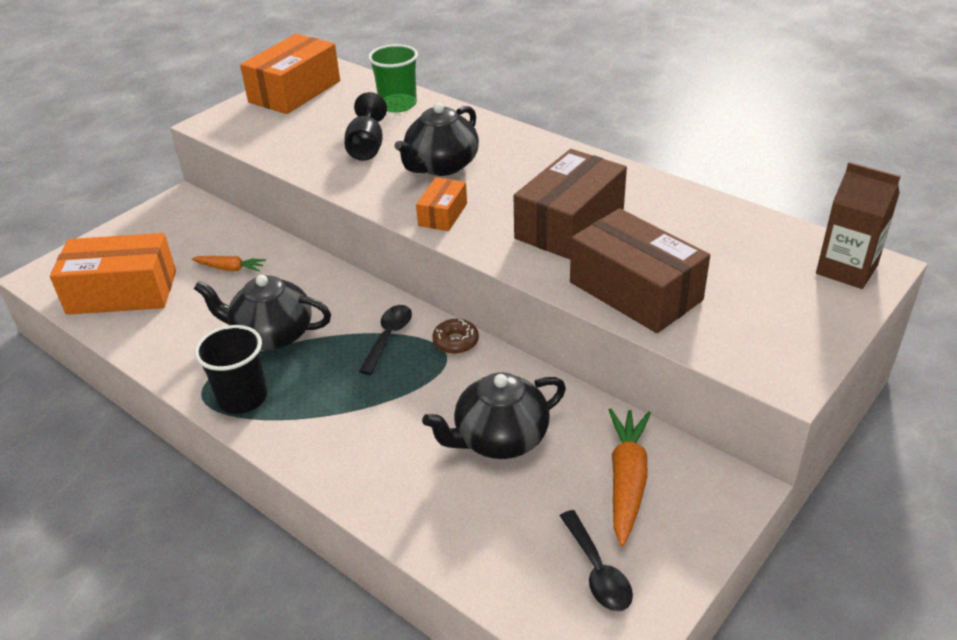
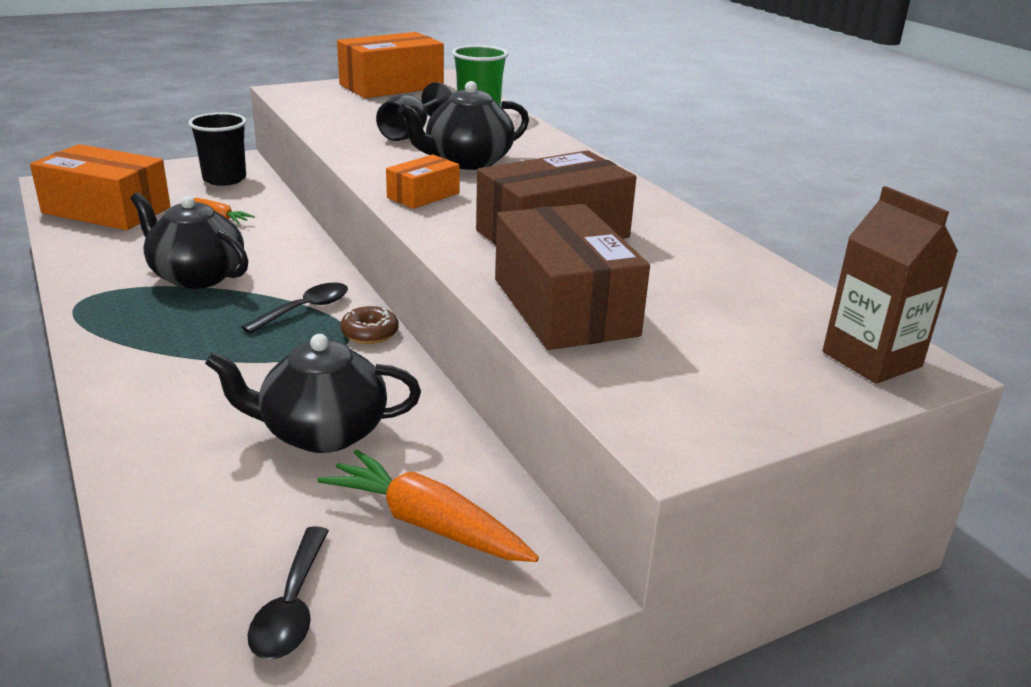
camera: 20 degrees right, 10 degrees down
(242, 398) = (109, 316): black cup -> black cup (224, 179)
(627, 480) = (427, 523): orange carrot -> orange carrot turned 90 degrees counterclockwise

